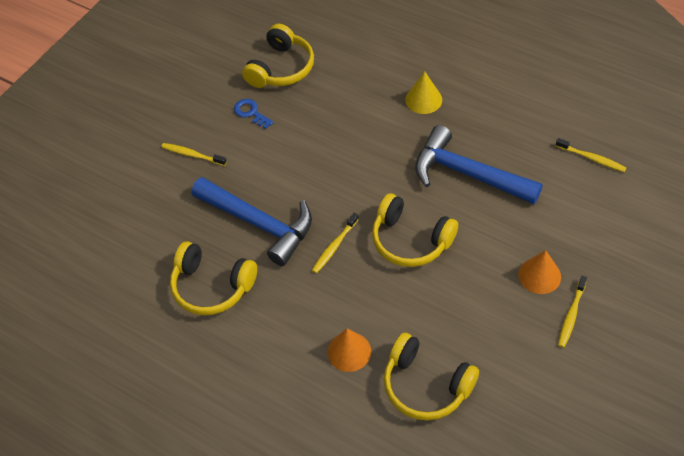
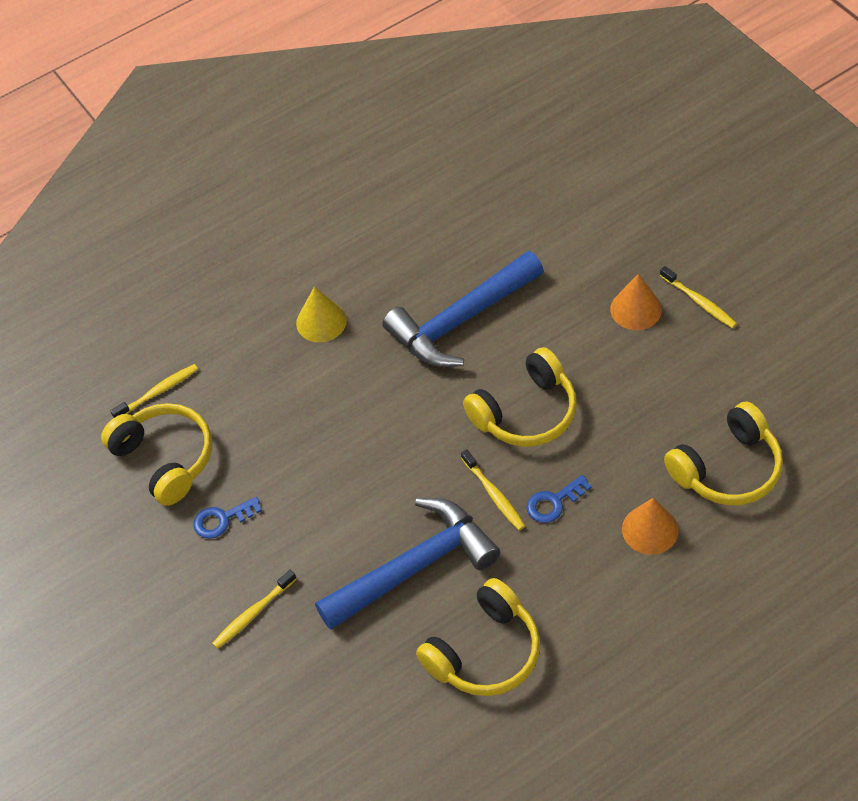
camera: 65 degrees left, 0 degrees up
(344, 284) = (553, 502): none -> blue key
(592, 158) = (505, 198): yellow toothbrush -> yellow toothbrush (158, 392)

